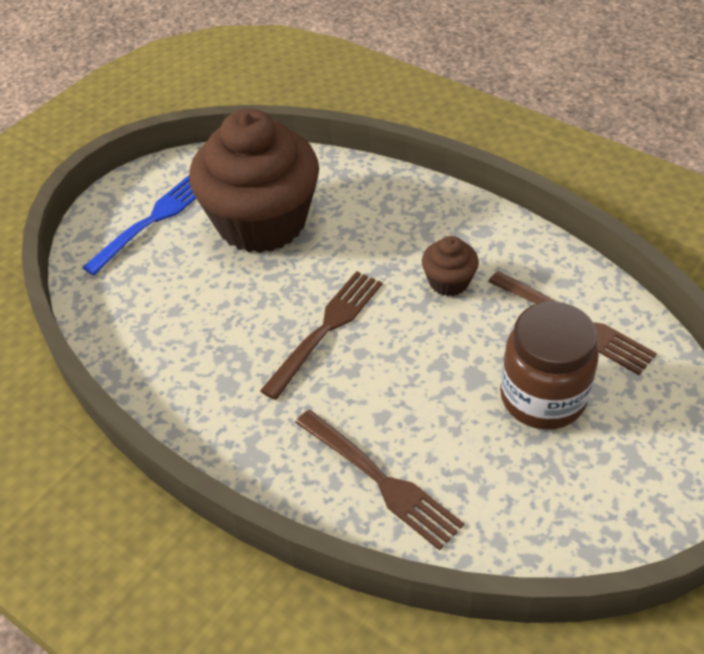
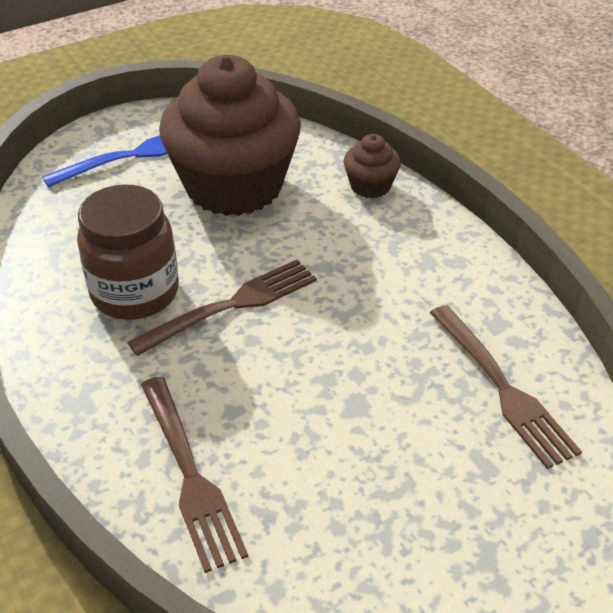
camera: 20 degrees right, 5 degrees down
(449, 282) = (388, 300): brown cupcake -> brown cupcake (370, 186)
(542, 397) = (419, 453): brown jar -> brown jar (135, 293)

